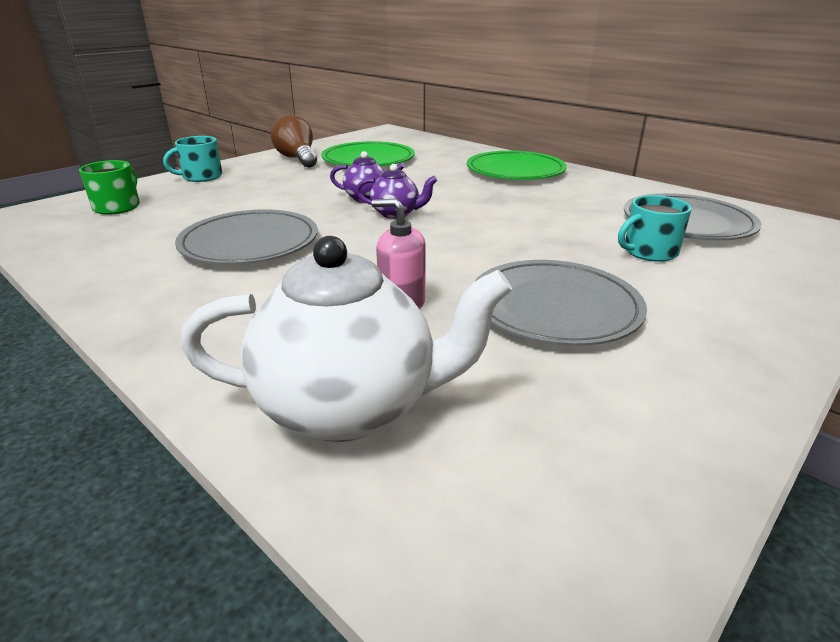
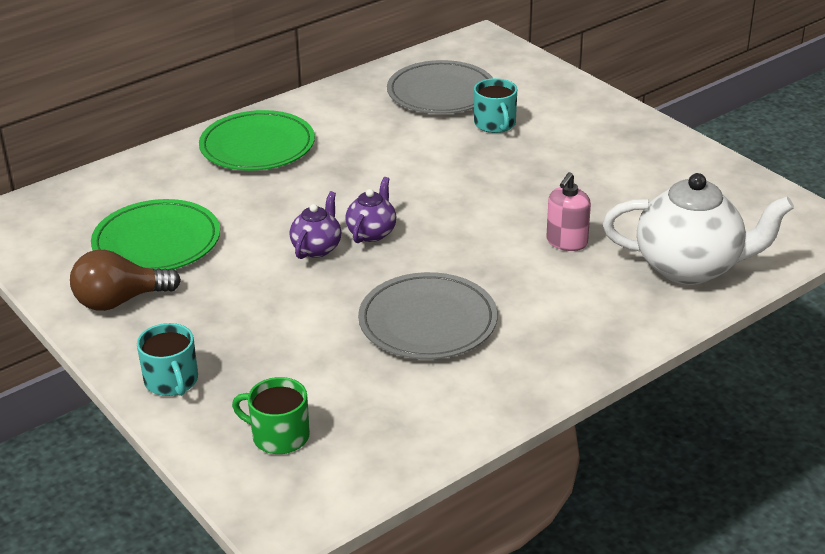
camera: 80 degrees left, 5 degrees up
(350, 408) = (690, 267): white teapot -> white teapot turned 90 degrees clockwise
(554, 307) = (579, 181): grey plate -> none

